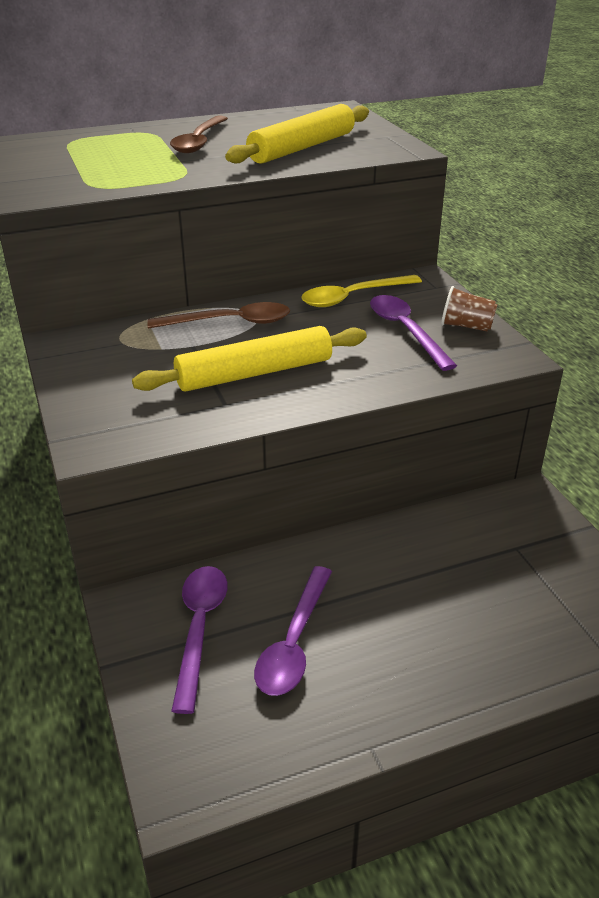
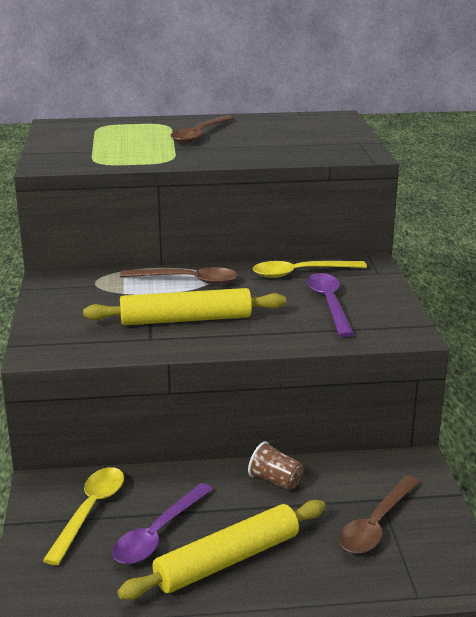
camera: 15 degrees right, 10 degrees down
(199, 629) = (90, 511): purple spoon -> yellow spoon
(302, 148) = (279, 146): yellow rolling pin -> yellow rolling pin (227, 560)
(466, 326) = (384, 306): brown cup -> brown cup (275, 481)
(527, 580) = (376, 524): none -> brown spoon

